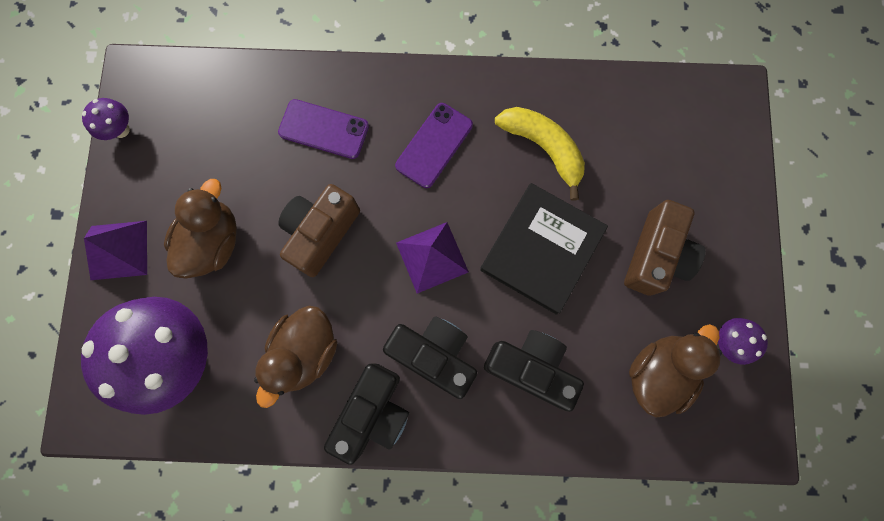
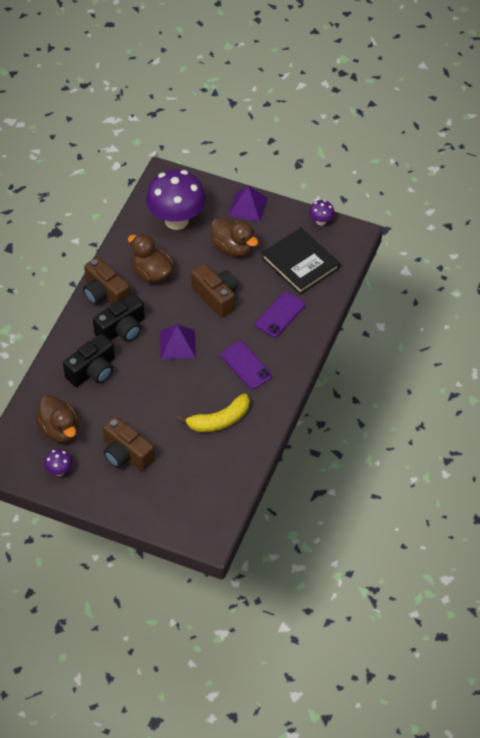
camera: 110 degrees right, 25 degrees down
(373, 412) = (105, 294): black camera -> brown camera
(542, 249) = (157, 398): black book -> black book (300, 263)

